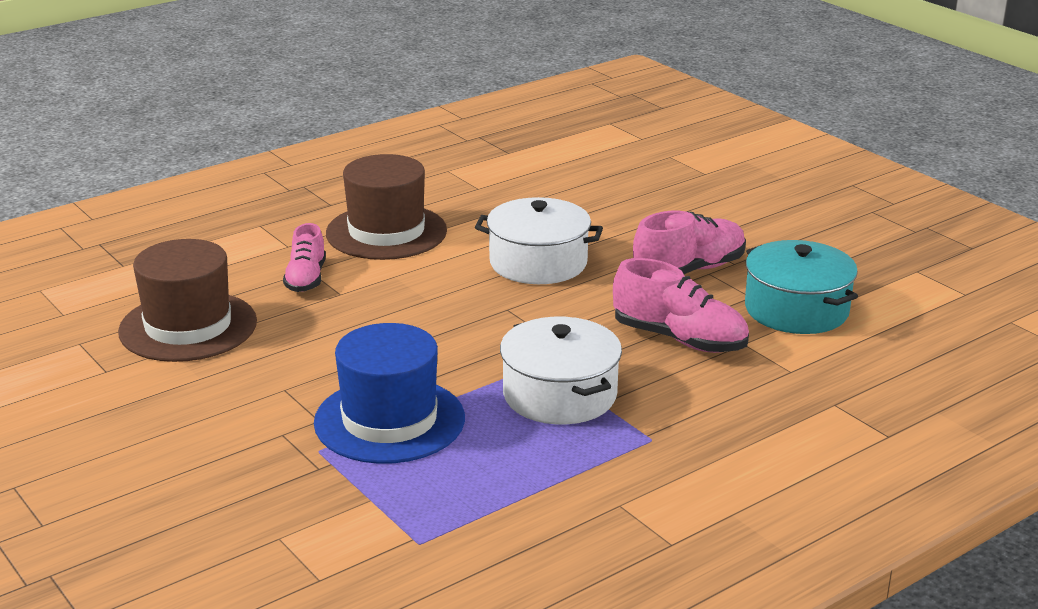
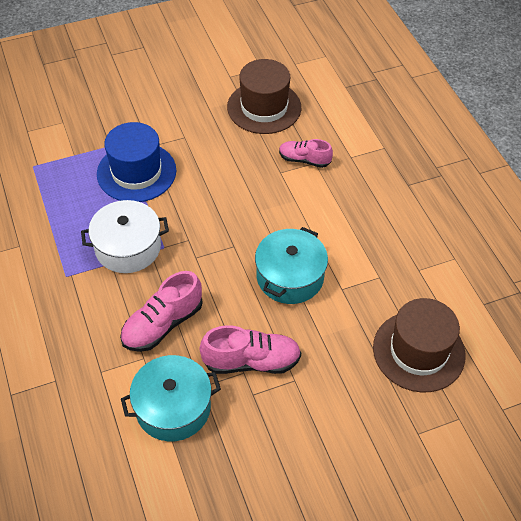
camera: 105 degrees right, 25 degrees up
(386, 232) = (358, 206): brown hat -> brown hat (418, 351)
(538, 263) = (290, 277): white pot -> turquoise pot
(689, 270) = (251, 361): pink shoe -> pink shoe turned 75 degrees counterclockwise

